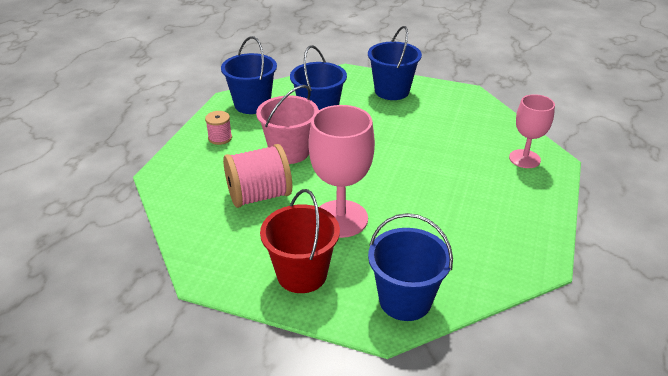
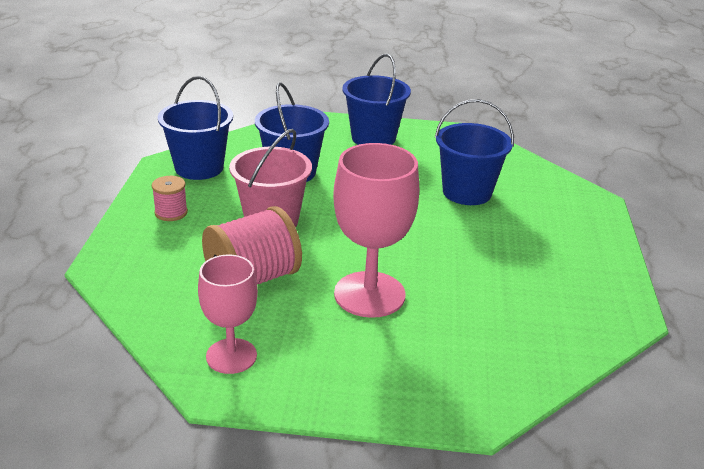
camera: 15 degrees left, 5 degrees down
(302, 274) = (346, 368): red bucket -> none
(405, 300) = (488, 381): blue bucket -> blue bucket (467, 192)
(524, 159) = (561, 201): pink goblet -> pink goblet (231, 356)

